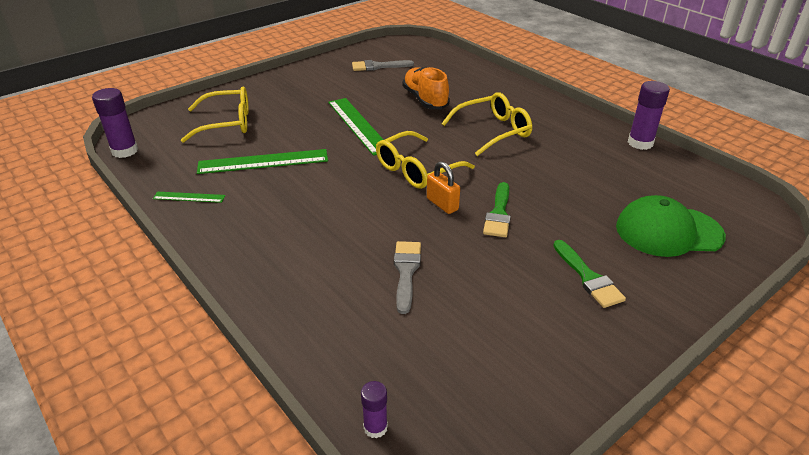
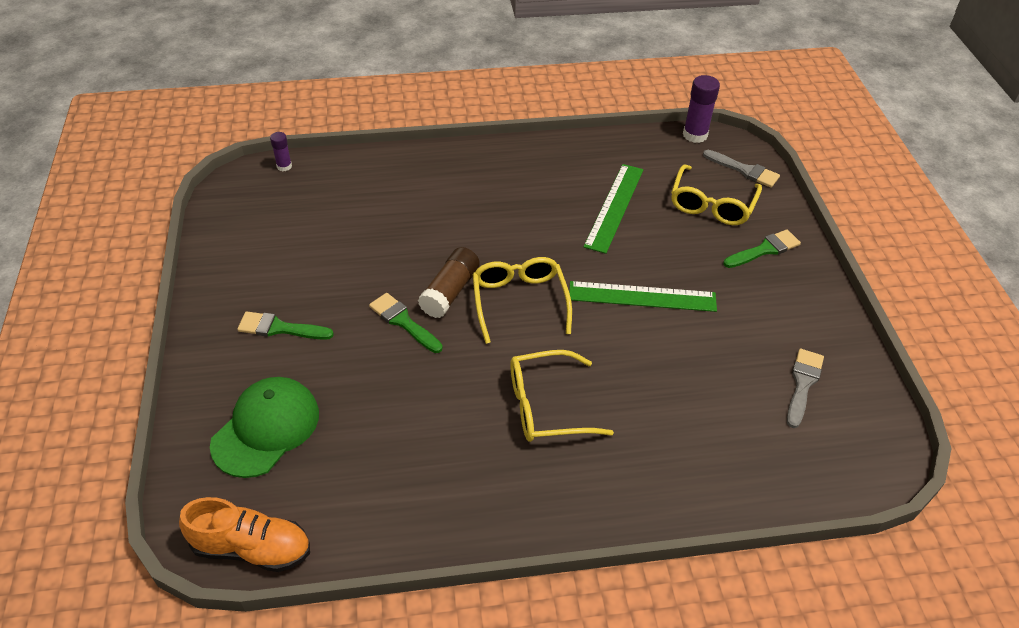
camera: 120 degrees right, 10 degrees up
(189, 197) = (587, 153): green ruler -> none
(265, 96) = (764, 250): none -> green brush
(406, 272) = (388, 231): grey brush -> grey brush (744, 170)
(425, 100) = (669, 384): orange shoe -> orange shoe (252, 548)
(442, 204) = (450, 292): orange padlock -> brown glue stick
(493, 131) = (546, 406): yellow glasses -> yellow glasses turned 75 degrees clockwise
(640, 143) = (408, 541): purple glue stick -> none

